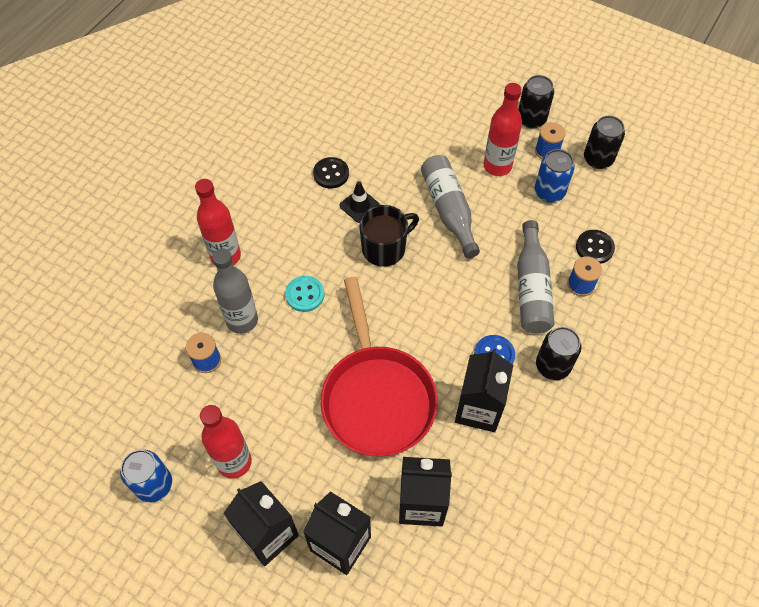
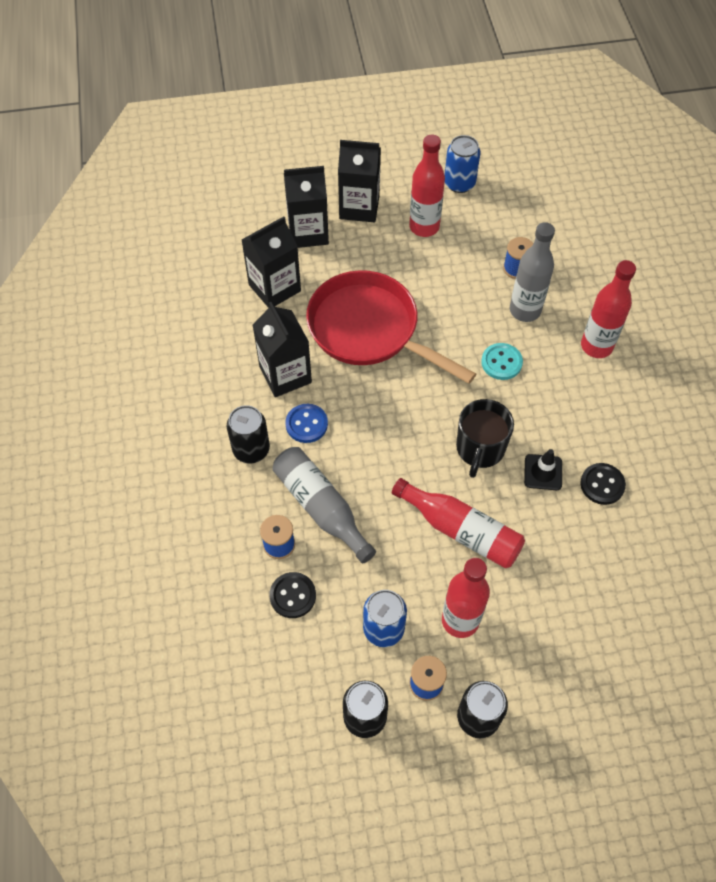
camera: 140 degrees right, 0 degrees up
(448, 210) = (461, 530): grey bottle -> red bottle

